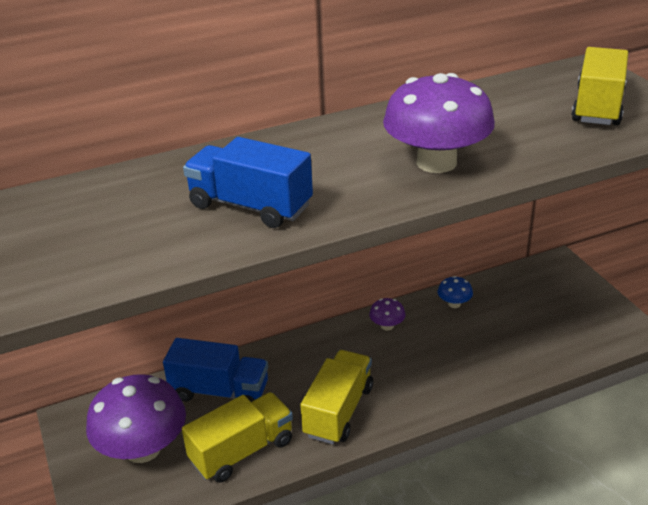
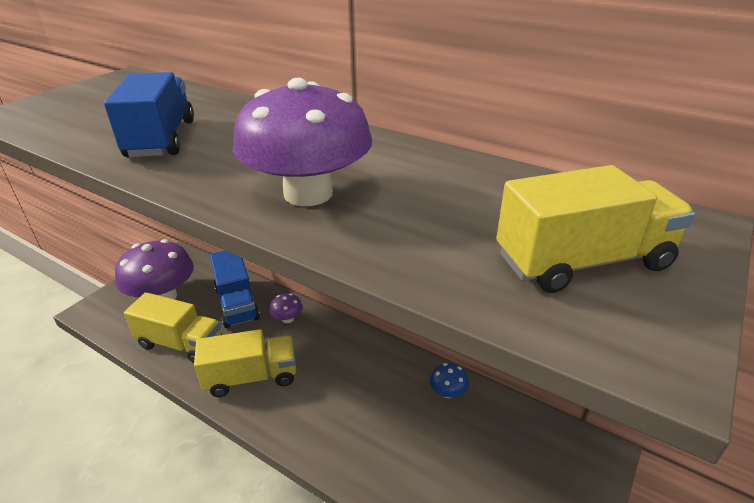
camera: 55 degrees right, 0 degrees up
(387, 326) = (377, 359): purple mushroom -> purple mushroom (287, 318)

